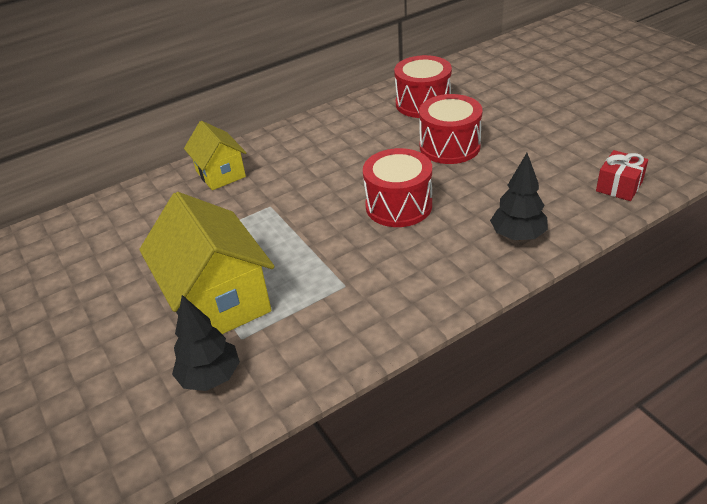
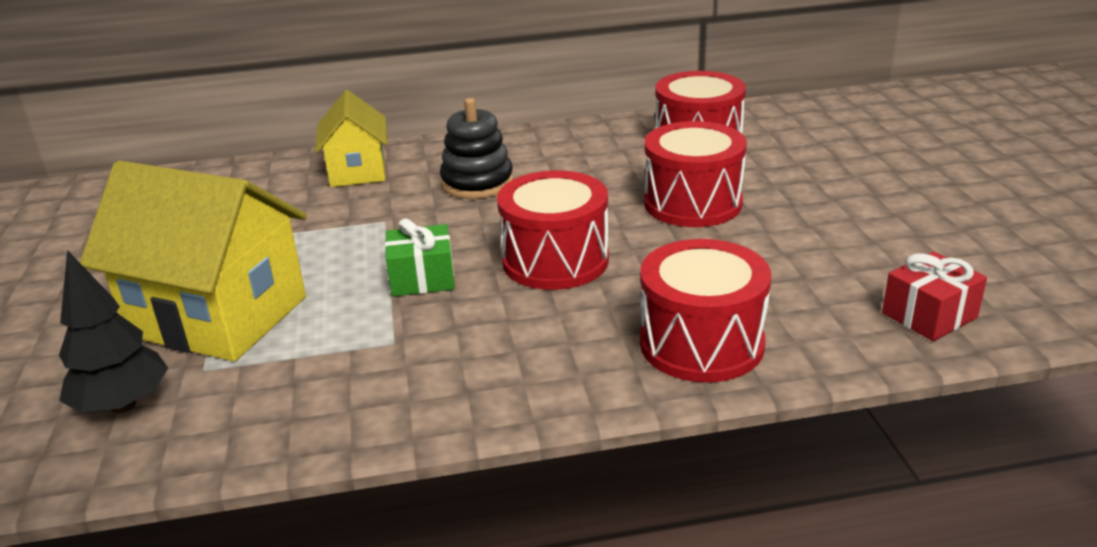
camera: 20 degrees right, 10 degrees down
(218, 301) = (218, 316): yellow house -> yellow house turned 60 degrees counterclockwise
(308, 163) = (477, 183): none -> black stacking toy
(328, 239) = (422, 278): none -> green gift
(518, 236) = (701, 344): black tree -> red drum

